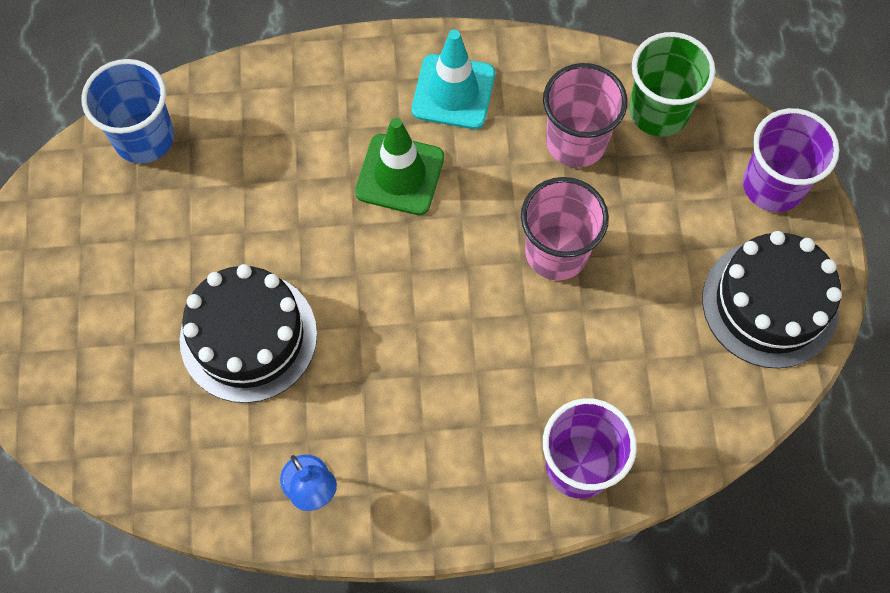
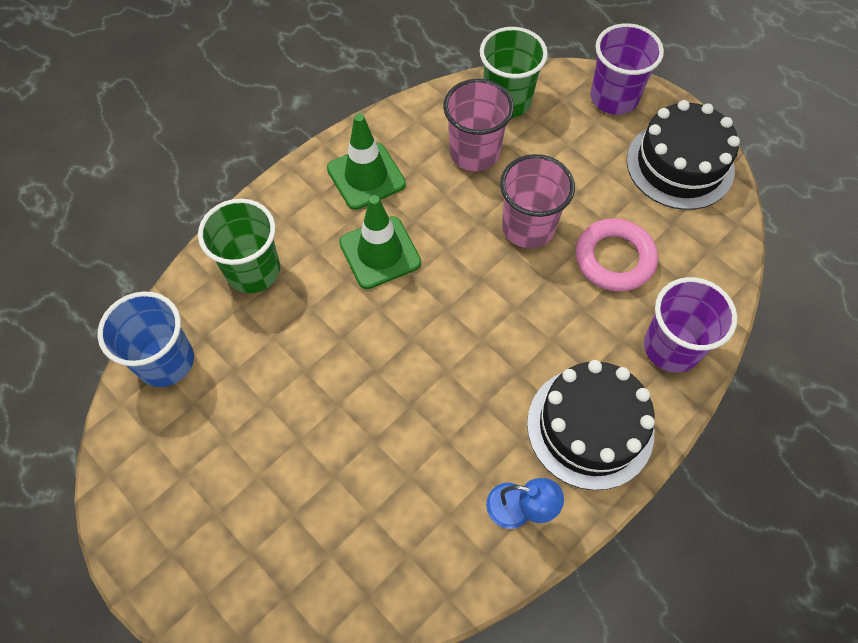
camera: 40 degrees left, 5 degrees down
(248, 337) = (375, 440): black cake -> black cake (590, 427)
(279, 110) = (253, 270): none -> green cup
(453, 92) = (366, 176): turquoise traffic cone -> green traffic cone
(608, 344) = (614, 259): none -> pink ring

